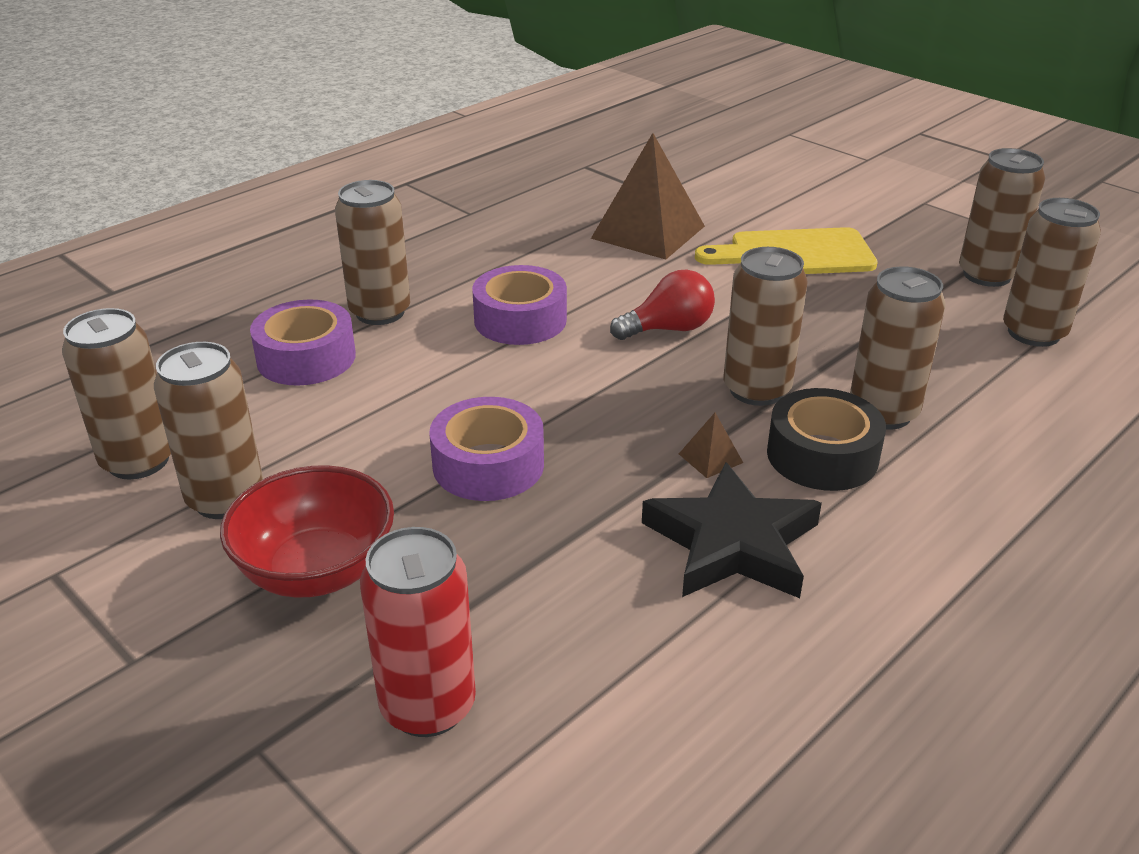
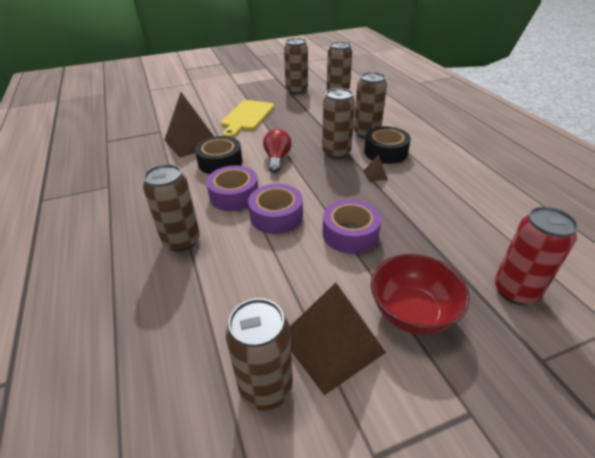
camera: 65 degrees left, 5 degrees up
(226, 499) = (331, 343): brown can -> brown pyramid
(306, 358) = (205, 281): purple tape -> purple tape (276, 216)
(607, 277) = (220, 162): none -> black tape
(732, 543) = (430, 185): black star -> none

